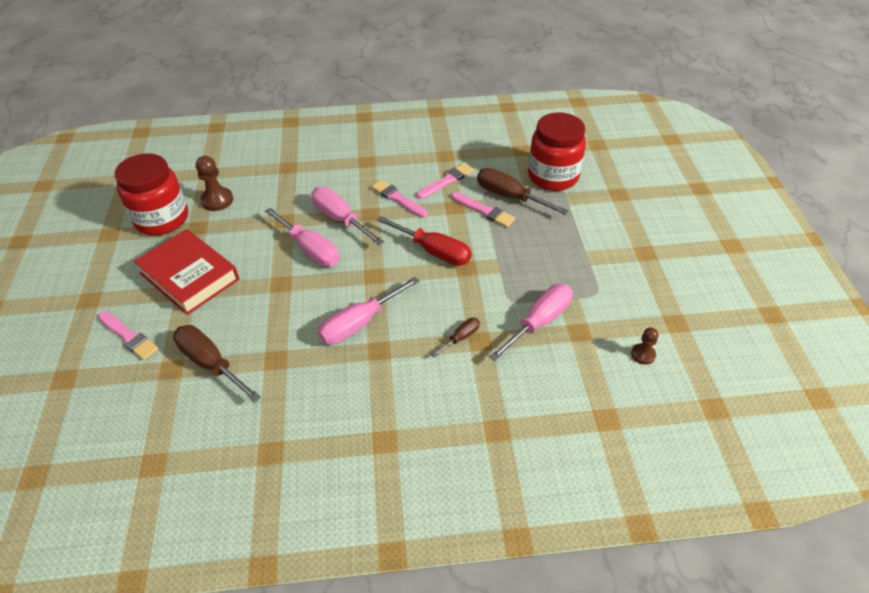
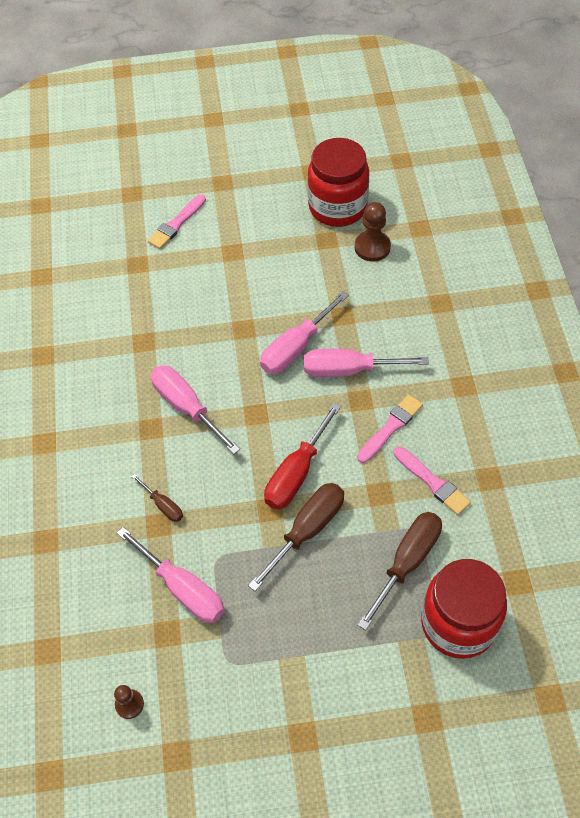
camera: 90 degrees right, 10 degrees up
(189, 276) = (253, 250): red book -> none
(211, 363) = (142, 292): brown screwdriver -> brown screwdriver (307, 530)
(340, 219) = (348, 370): pink screwdriver -> pink screwdriver turned 135 degrees counterclockwise
(484, 211) = (375, 529): pink brush -> none

